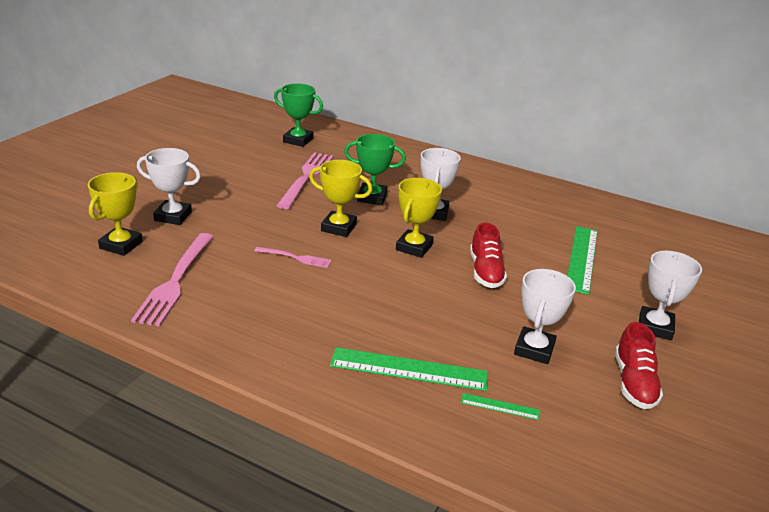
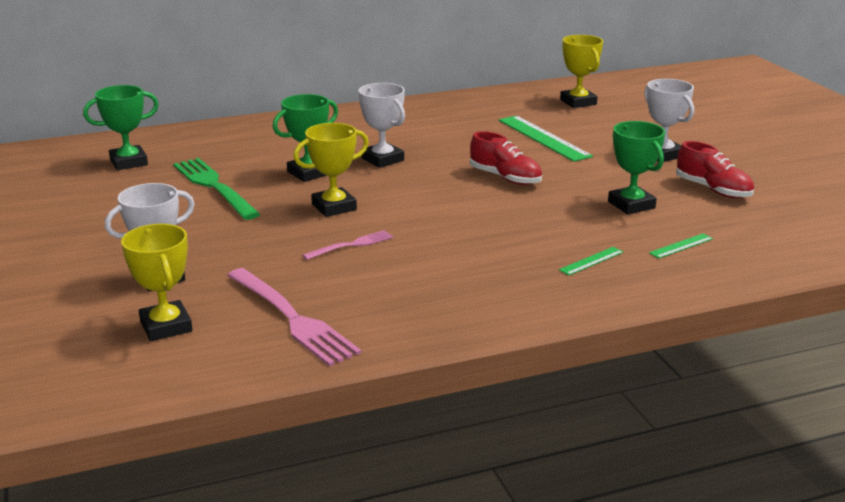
camera: 45 degrees left, 5 degrees down
(306, 177) = (213, 186): pink fork -> green fork
(409, 369) = (591, 261): green ruler -> green ruler, size x0.48
(414, 247) = (423, 189): yellow trophy -> yellow trophy (578, 102)
(534, 349) = (631, 205): white trophy -> green trophy

